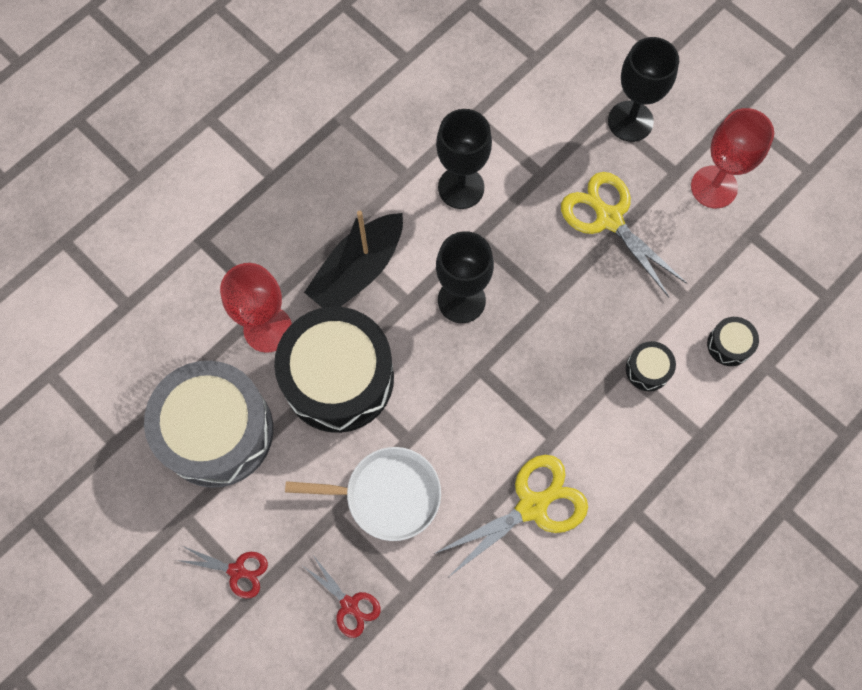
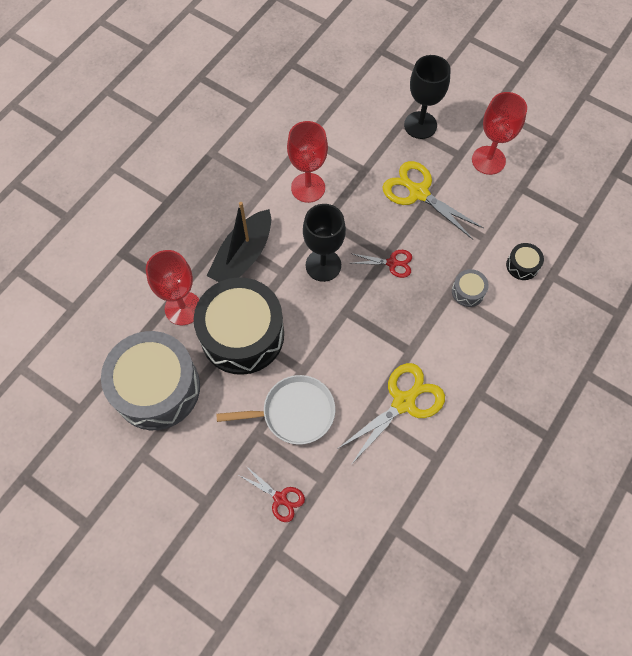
camera: 10 degrees left, 5 degrees down
(238, 571) = (190, 488): red scissors -> red scissors (392, 263)
(461, 187) = (308, 188): black goblet -> red goblet
(647, 369) = (468, 291): black drum -> grey drum

